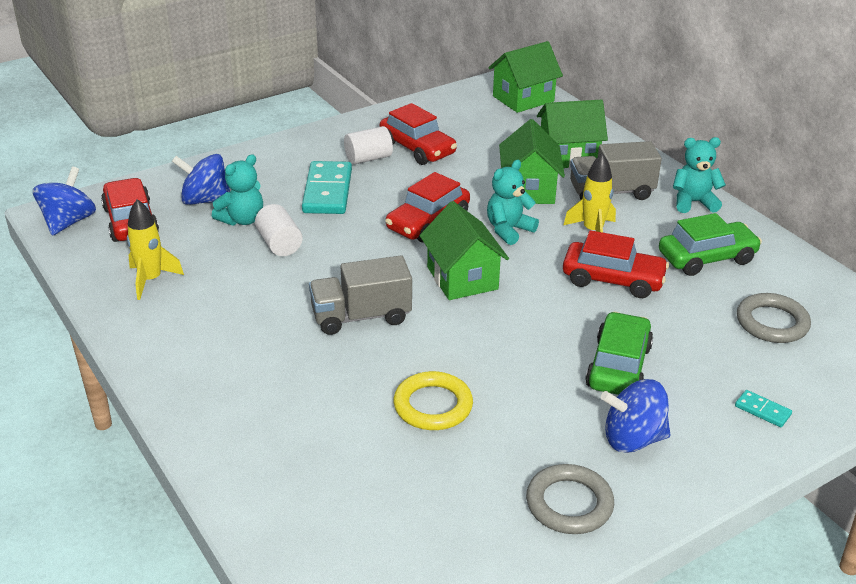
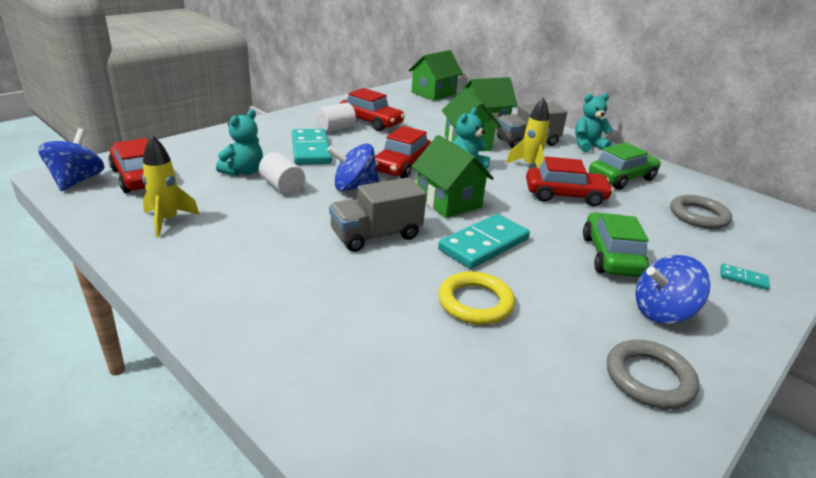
camera: 15 degrees left, 5 degrees down
(205, 200) = (206, 160): blue spinning top -> blue spinning top (354, 187)
(476, 339) = (484, 244): none -> turquoise domino

